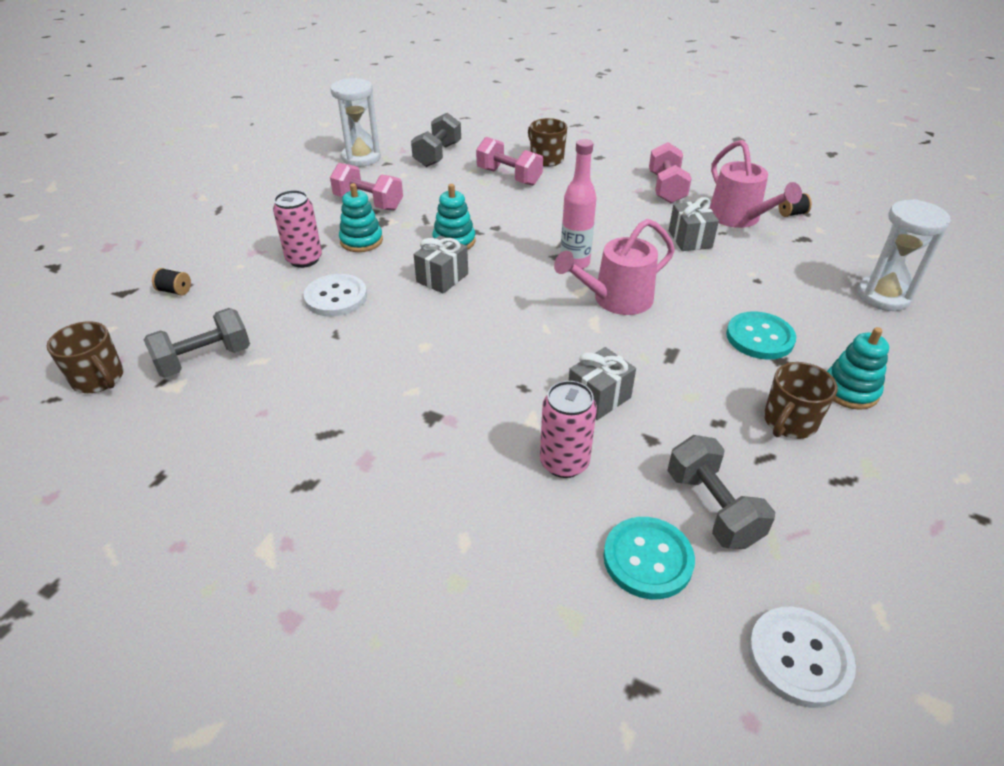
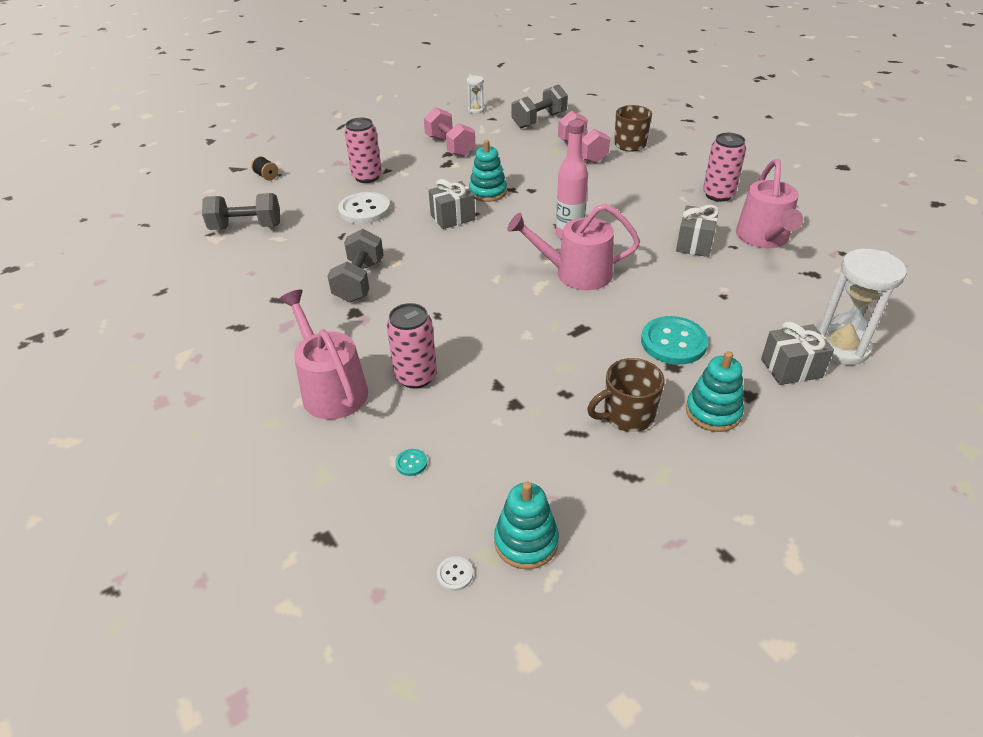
camera: 30 degrees right, 0 degrees up
(99, 379) = (178, 220): brown mug -> none
(361, 158) = (476, 110): white hourglass -> white hourglass, size x0.49
(361, 241) = (419, 174): turquoise stacking toy -> turquoise stacking toy (526, 542)
(487, 514) = (331, 389): none -> pink watering can
(599, 397) = (487, 341): grey gift -> grey gift (791, 368)
(648, 559) = (411, 463): turquoise button -> turquoise button, size x0.42
(666, 188) = (718, 195): pink dumbbell -> pink can
(712, 508) = (495, 450): grey dumbbell -> grey dumbbell (359, 281)
(792, 214) = (825, 248): black spool -> none
(799, 657) = (455, 574): white button -> white button, size x0.42

